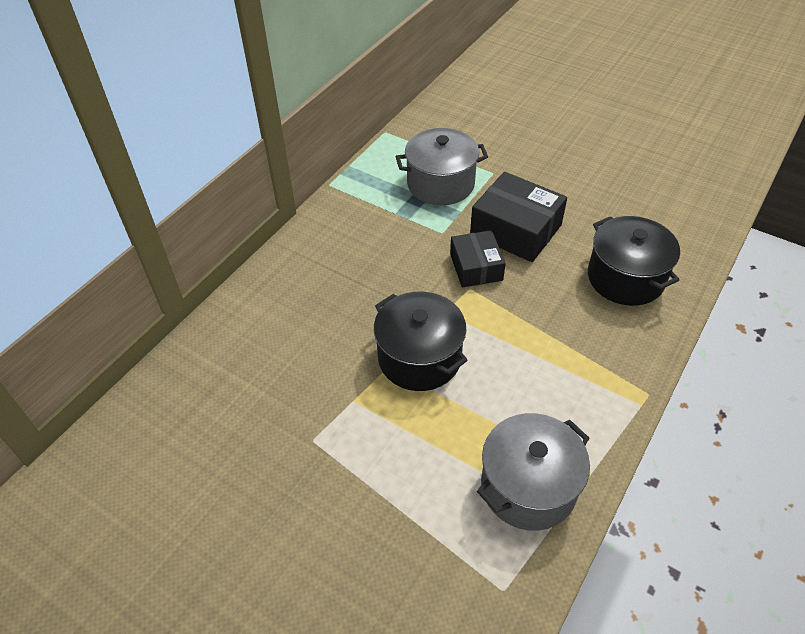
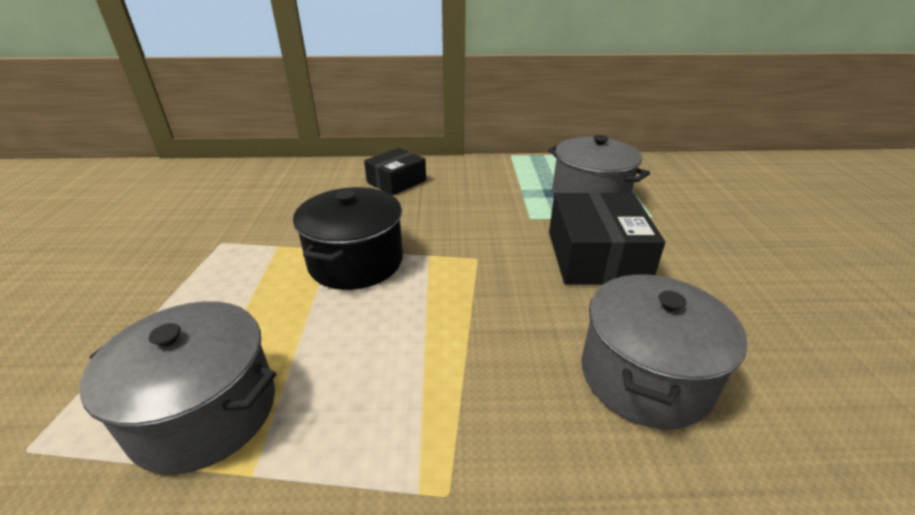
camera: 55 degrees right, 15 degrees down
(476, 267) = (510, 251): black box -> black box (396, 181)
(625, 278) = (645, 376): black pot -> grey pot

